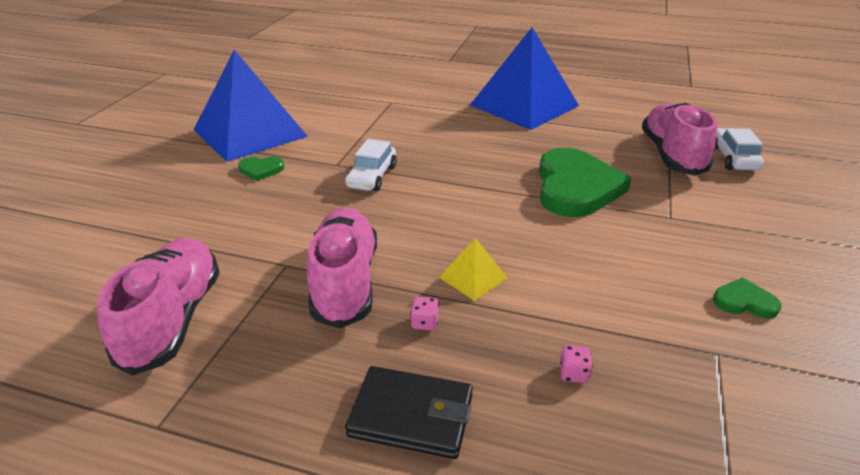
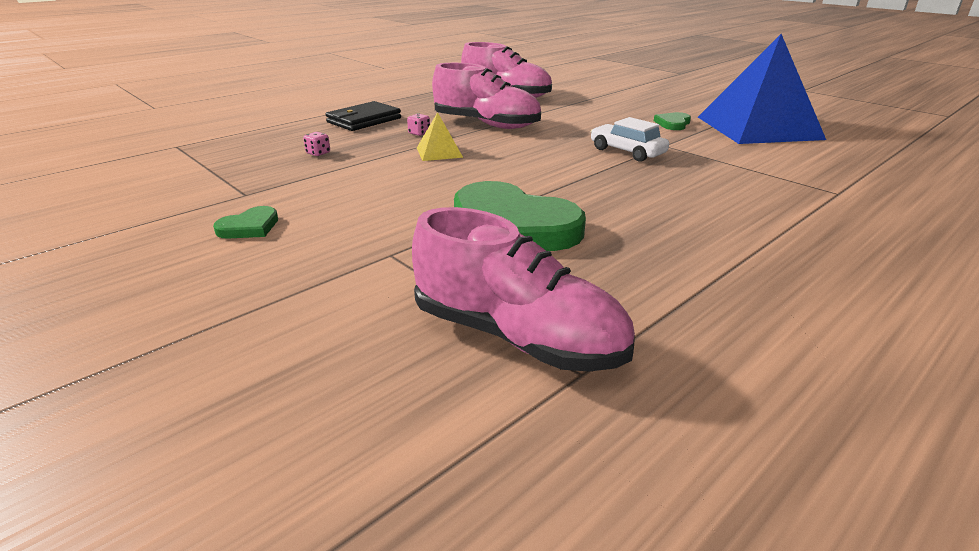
camera: 120 degrees right, 5 degrees down
(524, 105) = (804, 280): blue pyramid -> none
(733, 158) = (442, 403): white car -> none

